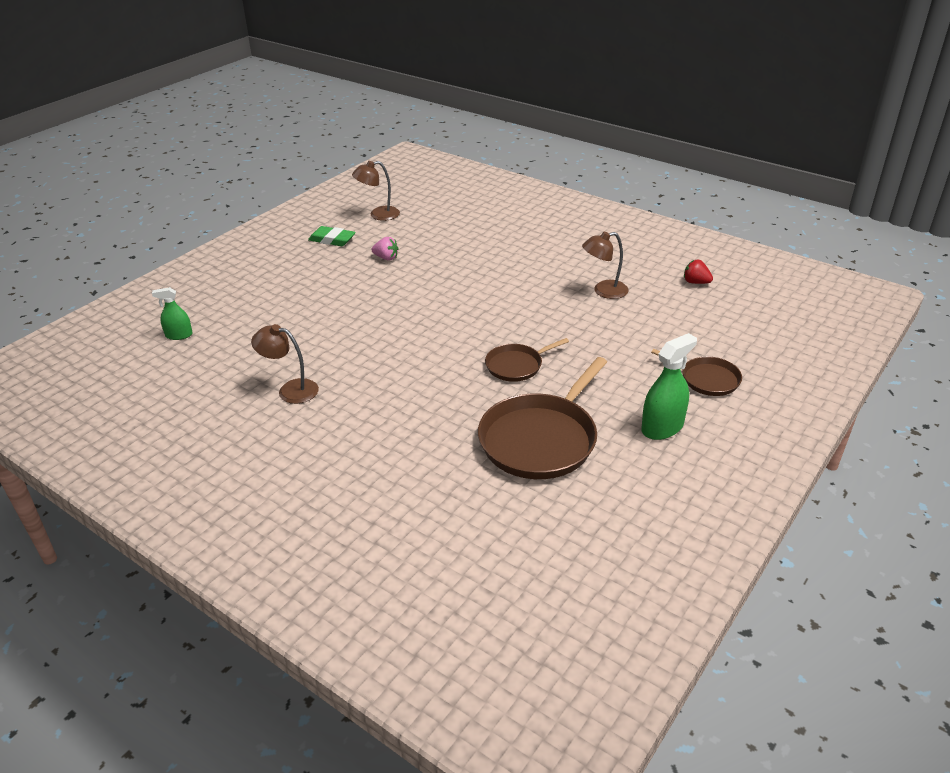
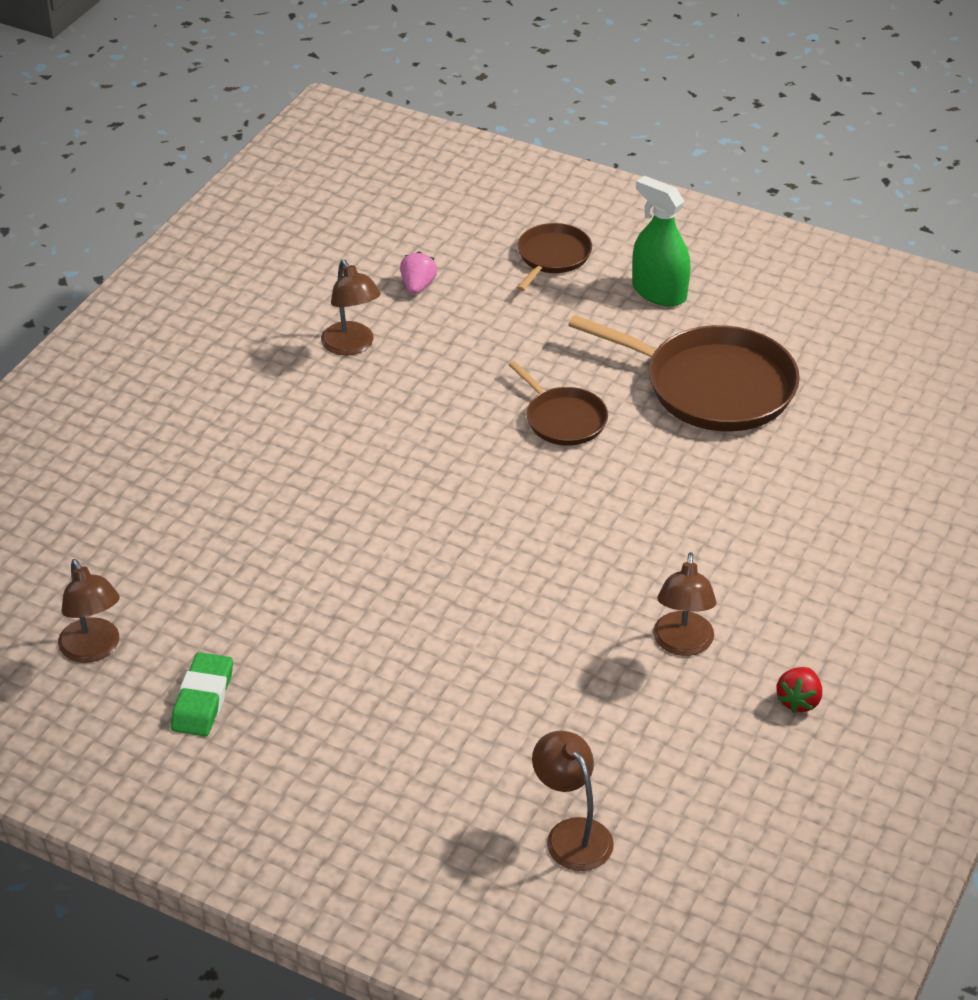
camera: 100 degrees left, 5 degrees up
(179, 335) = (572, 834): green spray bottle -> brown lamp
(386, 258) = (269, 607): pink strawberry -> pink strawberry (418, 286)
(696, 282) = (315, 260): red strawberry -> red strawberry (798, 701)

